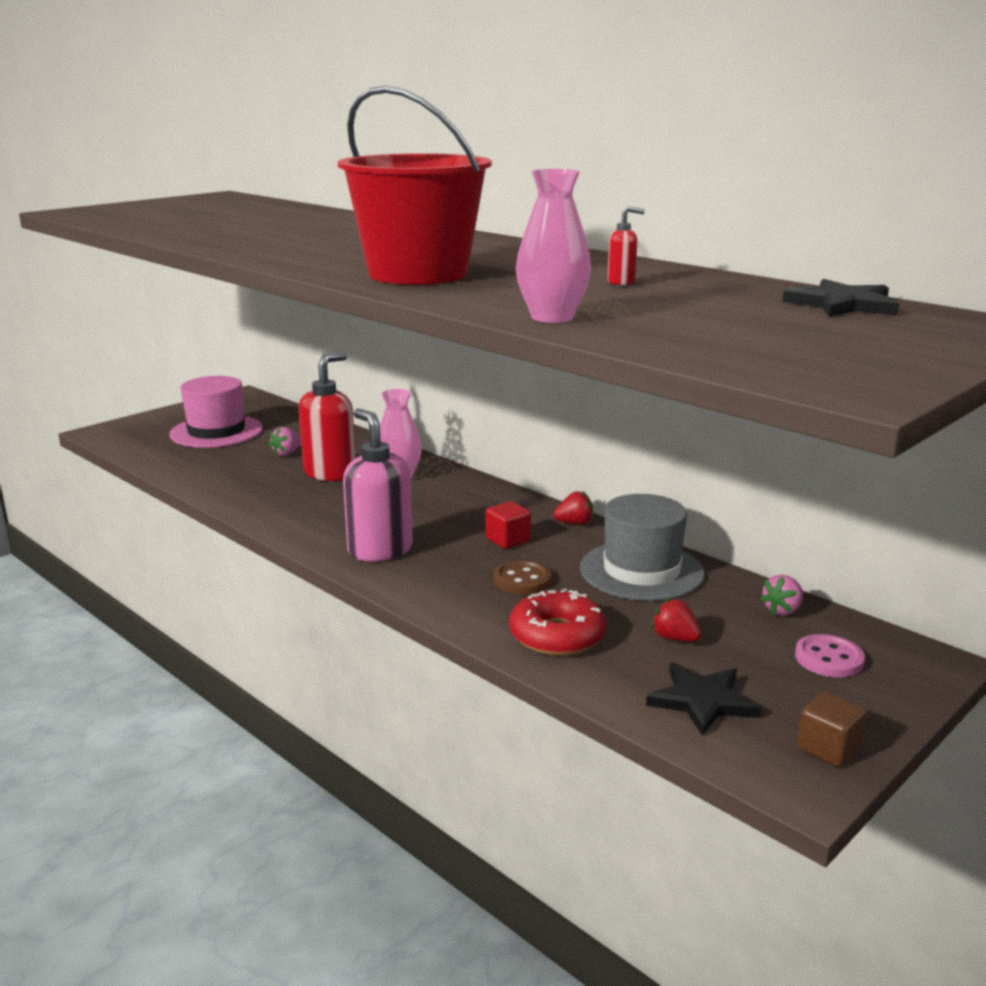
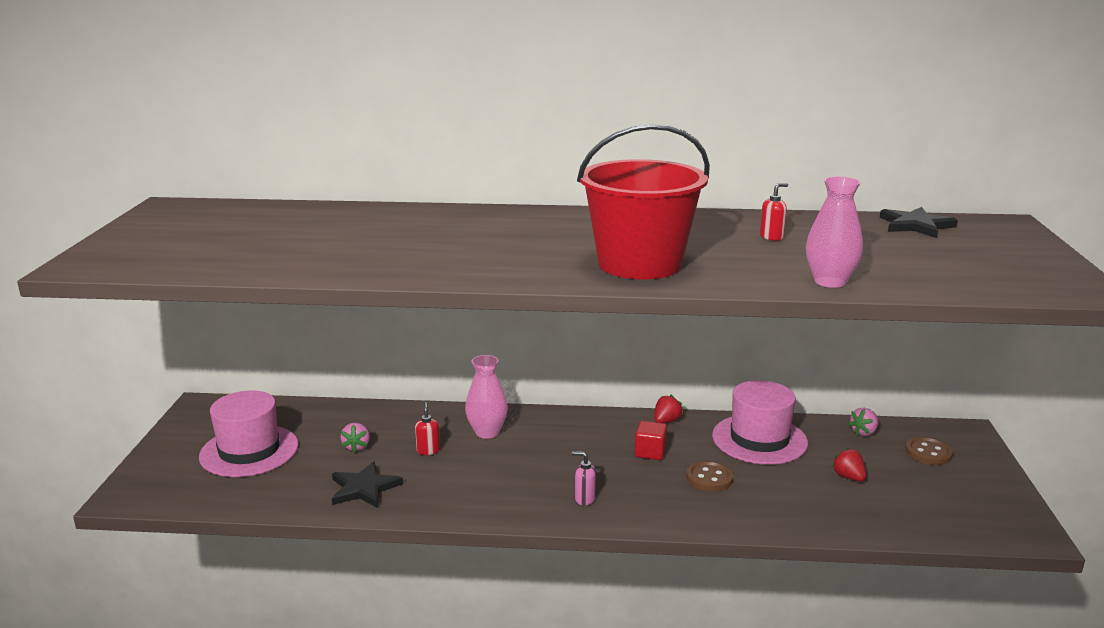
camera: 40 degrees left, 0 degrees up
(330, 473) = (428, 450): red soap dispenser -> red soap dispenser, size x0.43
(379, 550) = (584, 499): pink soap dispenser -> pink soap dispenser, size x0.43
(557, 635) = (793, 507): red donut -> none
(641, 571) = (759, 439): grey hat -> pink hat
(675, 638) = (848, 477): red strawberry -> red strawberry turned 60 degrees clockwise
(702, 700) = (921, 509): black star -> black star (364, 488)
(782, 610) = (864, 432): pink strawberry -> pink strawberry turned 45 degrees clockwise
(828, 749) = (1007, 506): brown cube -> none
(829, 659) = (928, 453): pink button -> brown button

